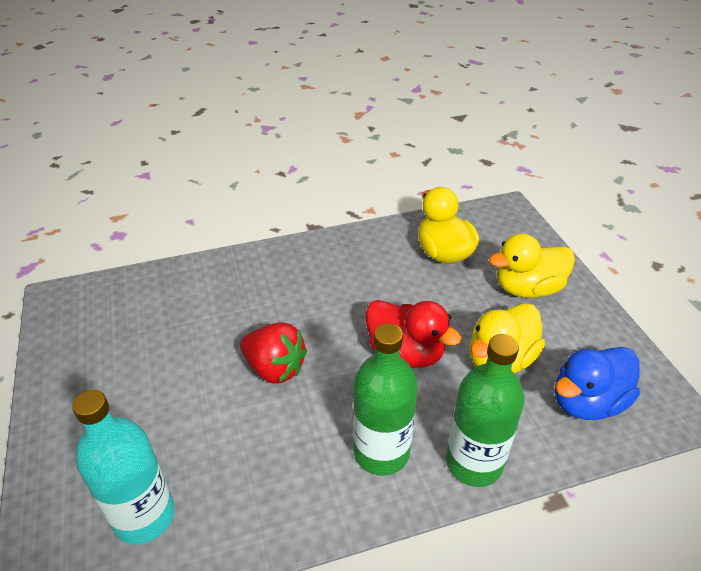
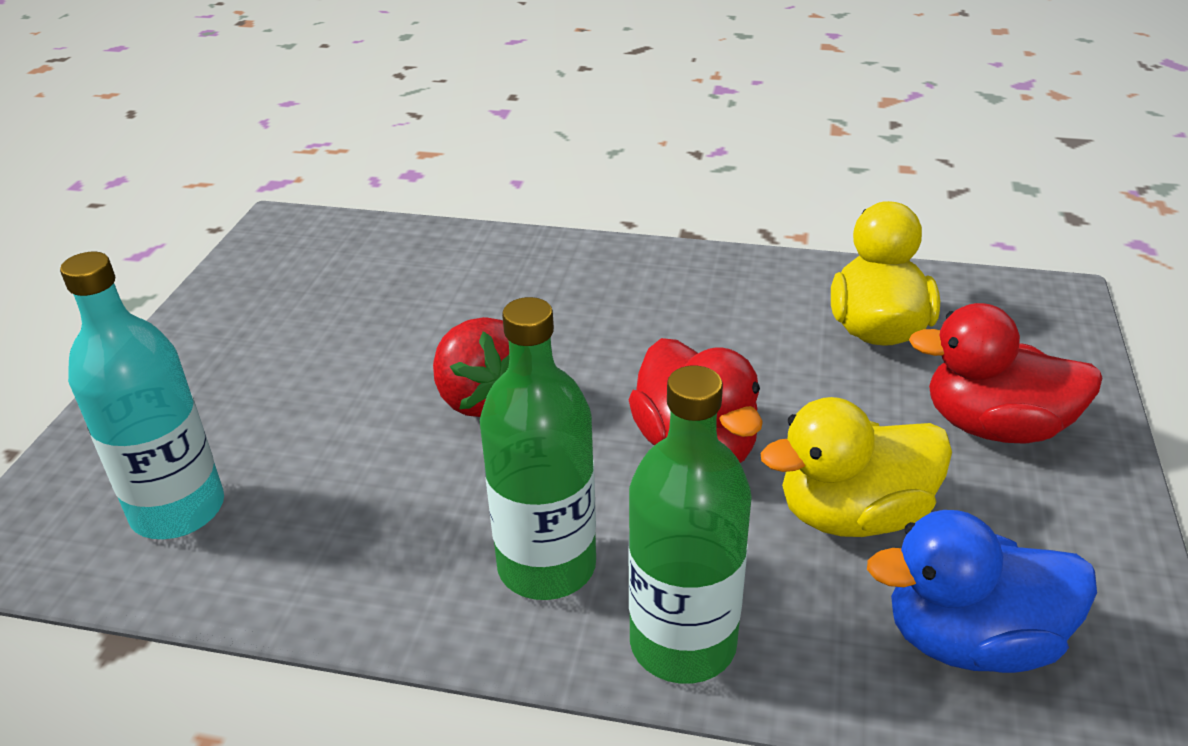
camera: 30 degrees right, 5 degrees down
(527, 288) = (994, 426): yellow duck -> red duck

